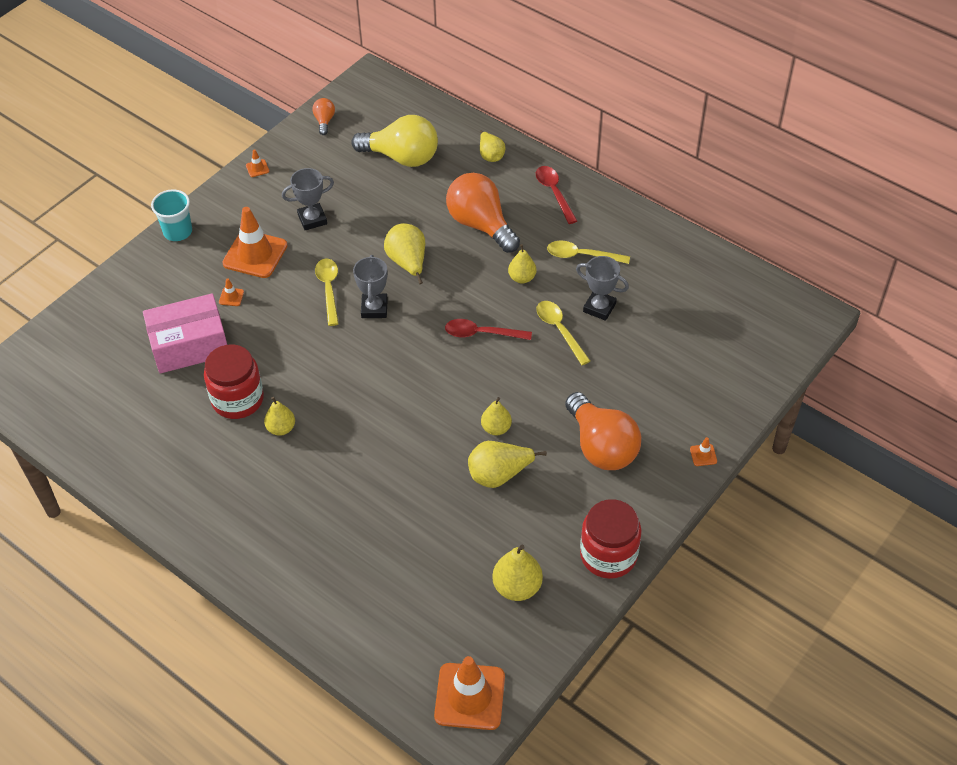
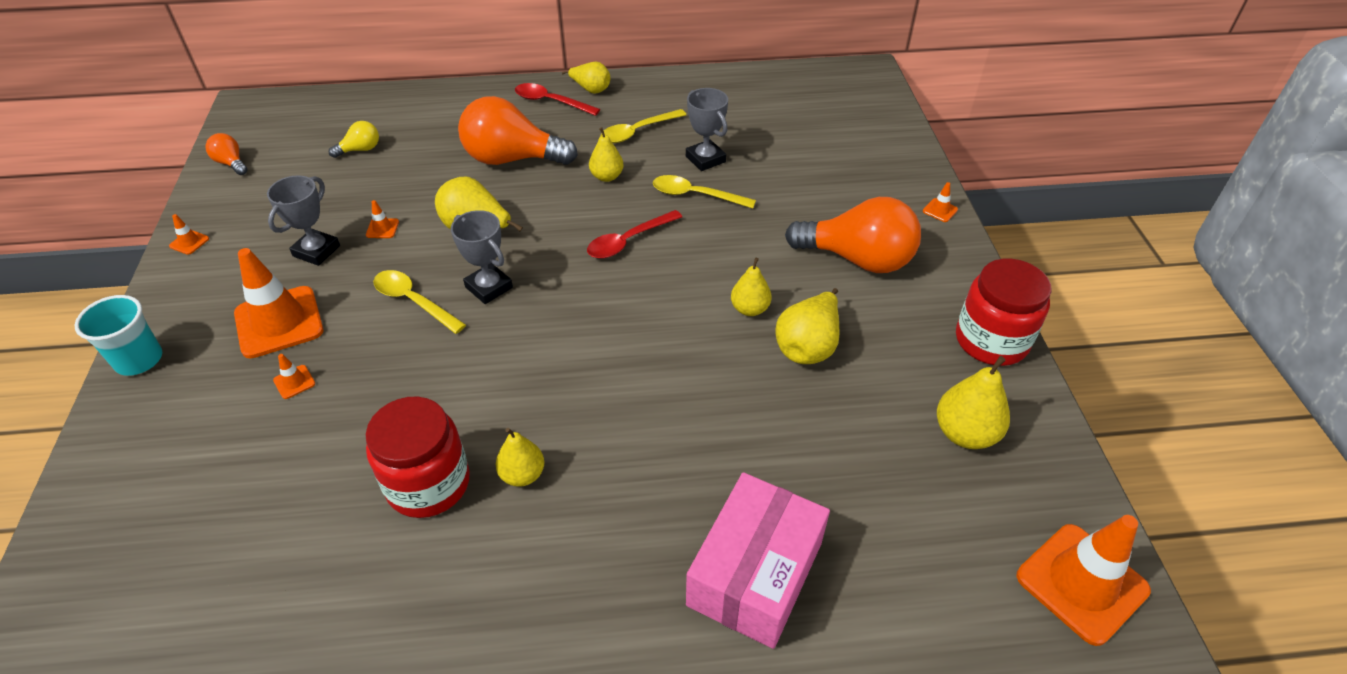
camera: 45 degrees left, 5 degrees down
(189, 345) = (290, 469): pink box -> pink box (755, 573)
(359, 227) = (382, 228): none -> orange traffic cone
(402, 157) = (360, 150): yellow light bulb -> yellow light bulb, size x0.45
(490, 155) = (453, 105): yellow pear -> yellow pear (591, 89)
(599, 307) = (705, 159): grey trophy -> grey trophy turned 75 degrees clockwise

